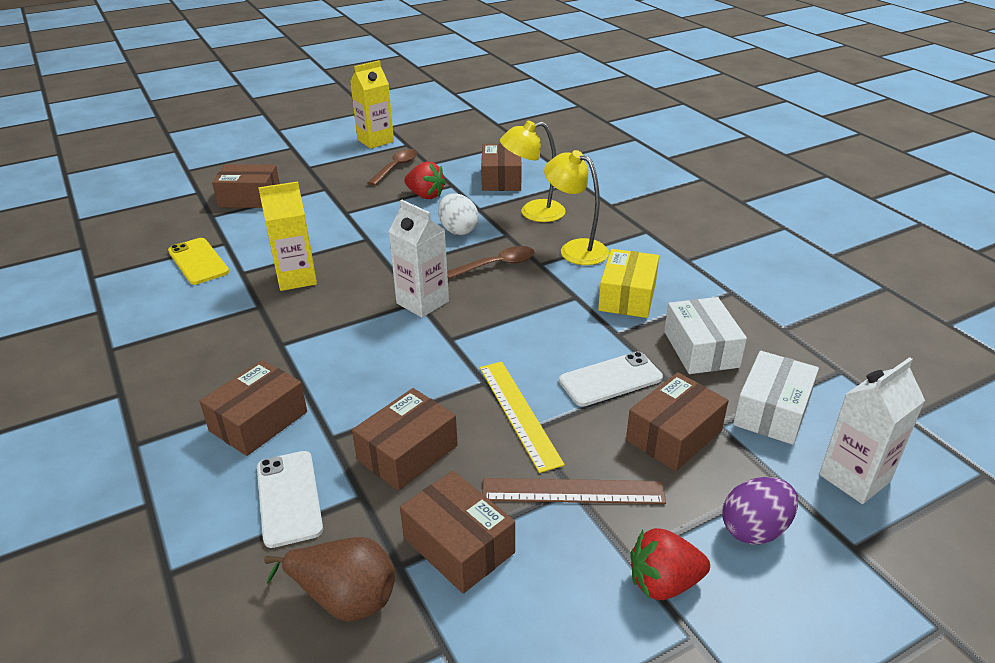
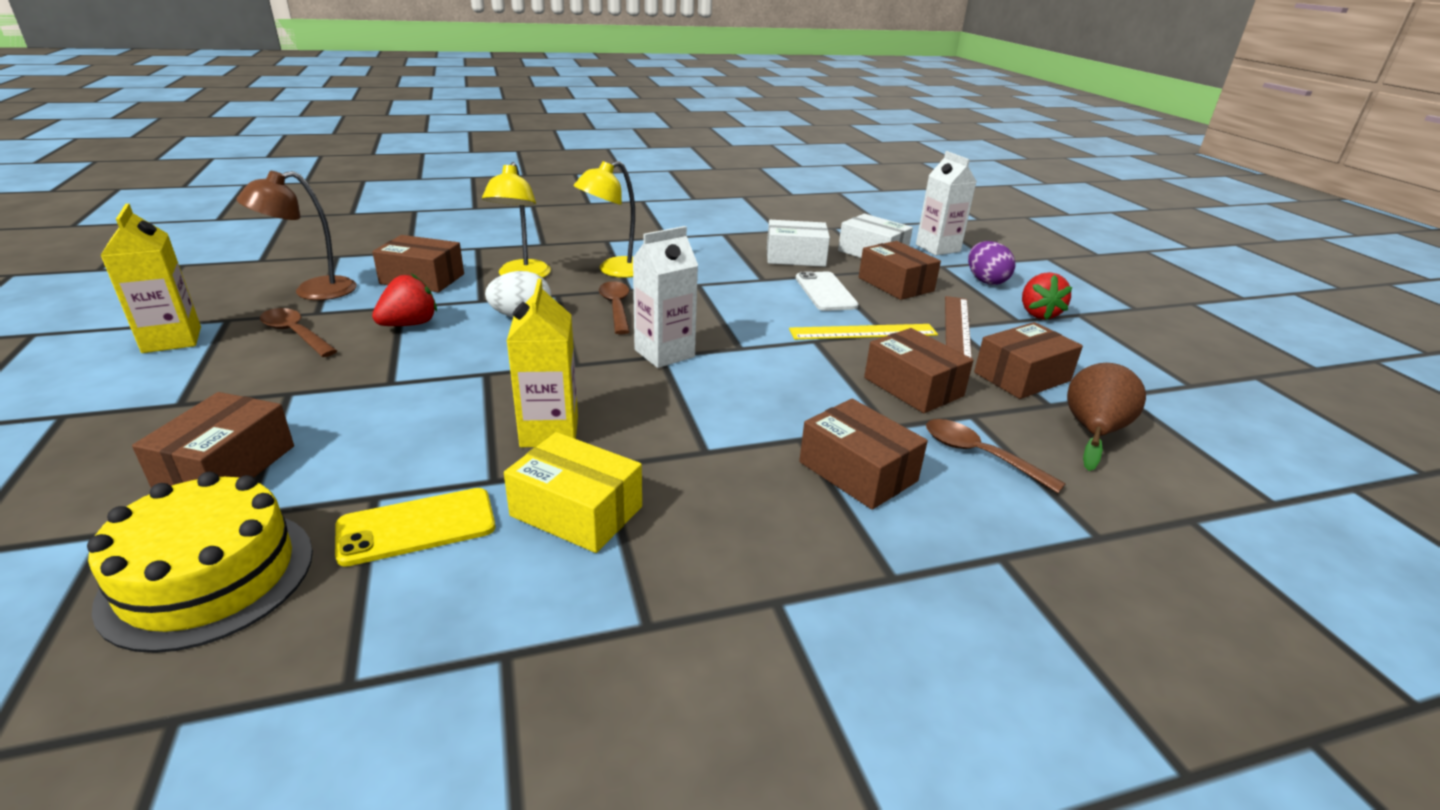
camera: 80 degrees left, 5 degrees down
(165, 224) = (208, 576): none -> yellow cake
(289, 498) = (979, 455): white phone -> brown spoon
(458, 153) = (313, 291): none -> brown lamp
(627, 296) = (709, 266): yellow box -> yellow box (576, 511)

